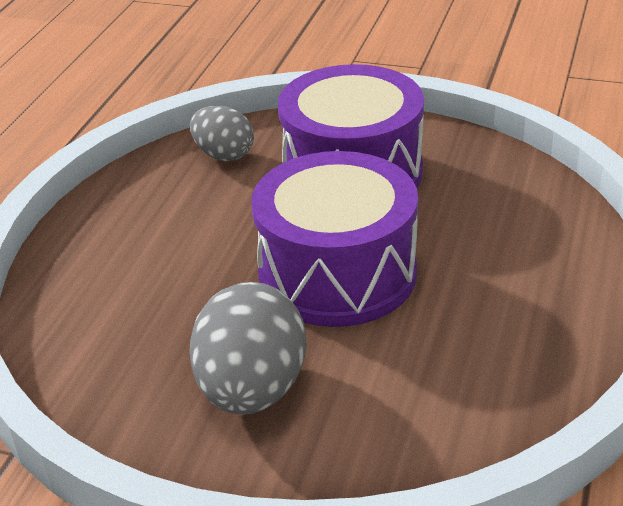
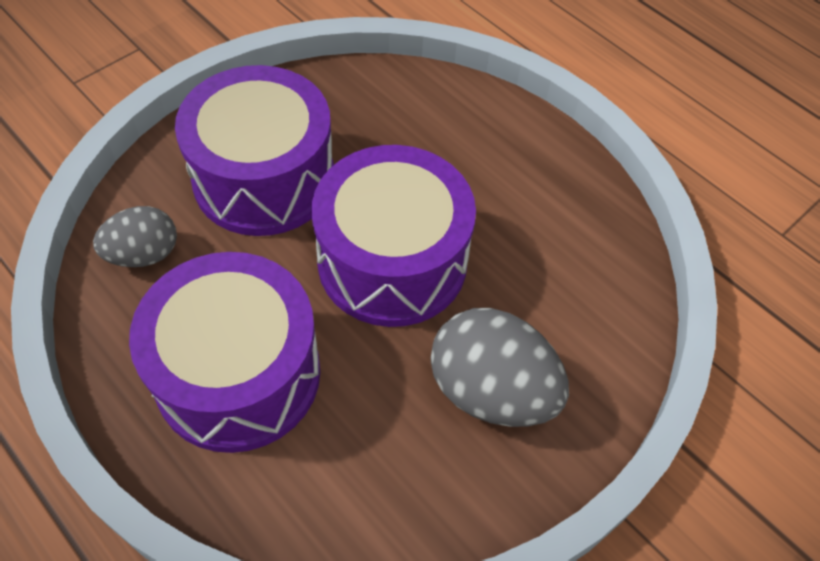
camera: 65 degrees left, 20 degrees up
(156, 244) = (238, 374): none -> purple drum

